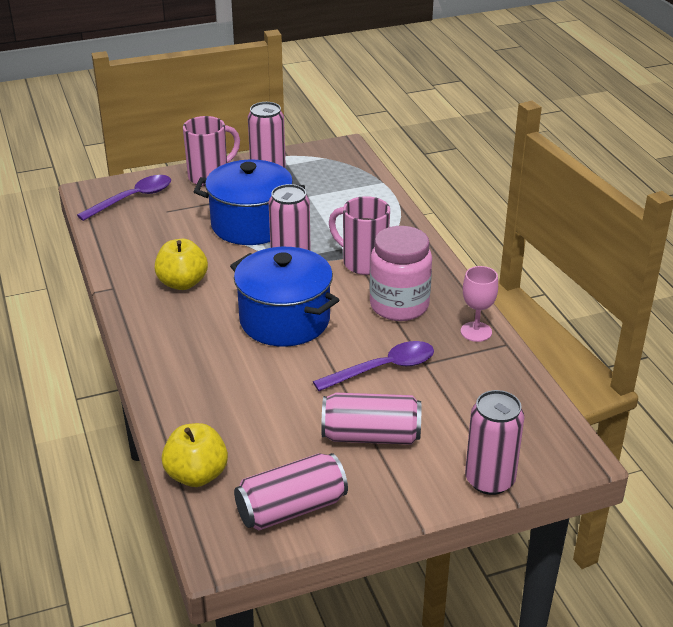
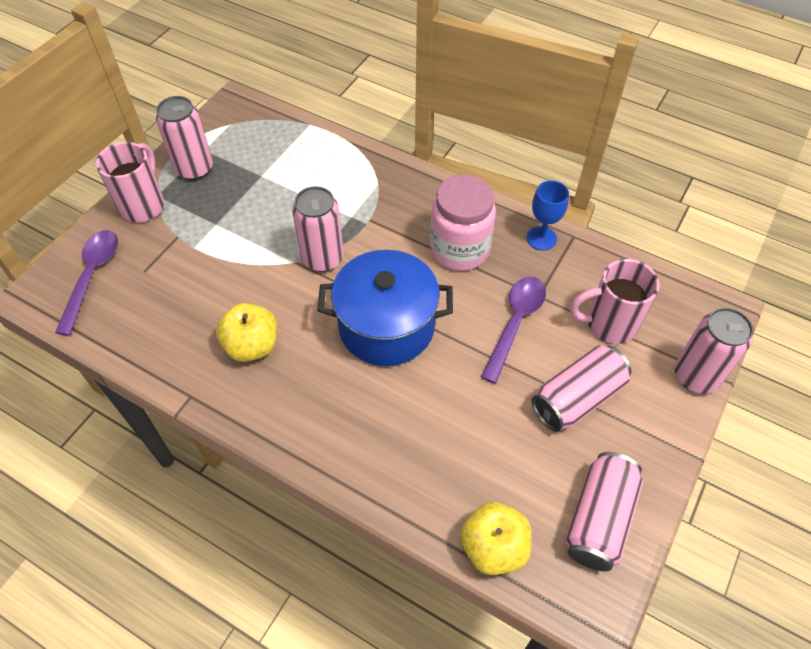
camera: 40 degrees left, 20 degrees up
(251, 224) = (244, 238): blue pot -> none
(363, 263) = (385, 222): pink mug -> pink mug (609, 324)
(476, 332) = (541, 238): pink goblet -> blue goblet

